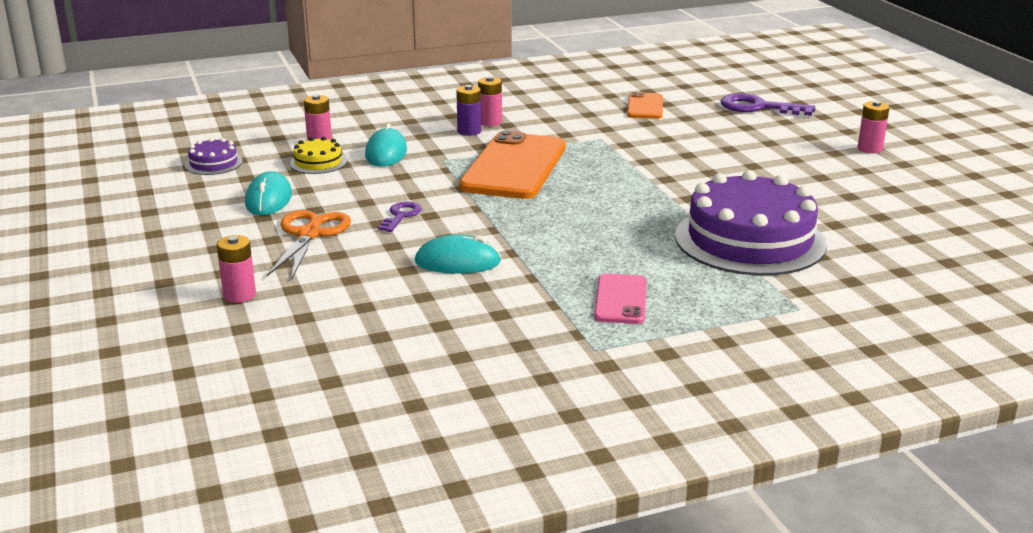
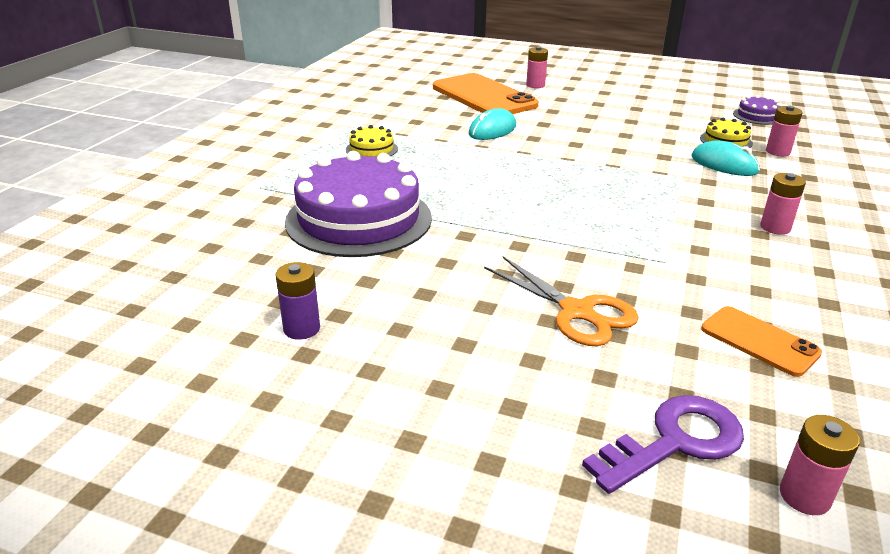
camera: 130 degrees right, 5 degrees up
(269, 199) = (665, 115): turquoise mouse -> none
(310, 234) = (591, 111): orange scissors -> orange scissors (577, 312)
(401, 216) = (586, 136): purple key -> none
(469, 131) = (753, 210): purple battery -> purple battery (301, 329)
(514, 167) = (633, 196): orange phone -> orange phone (483, 96)
(620, 299) = (371, 149): pink phone -> yellow cake
(870, 149) = (410, 428): pink battery -> pink battery (804, 496)

